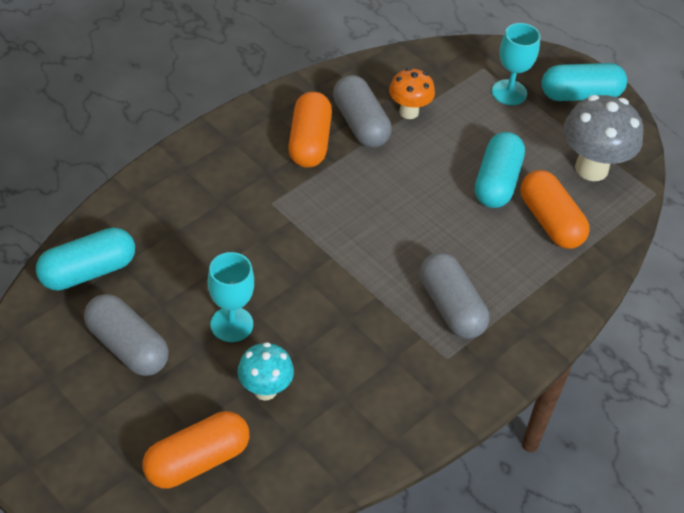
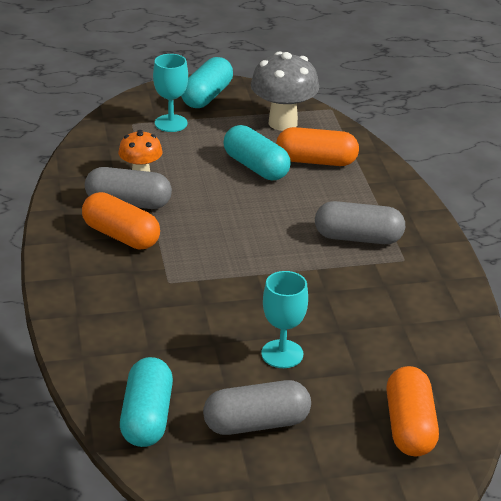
camera: 55 degrees left, 15 degrees down
(265, 390) = (365, 362): turquoise mushroom -> none

